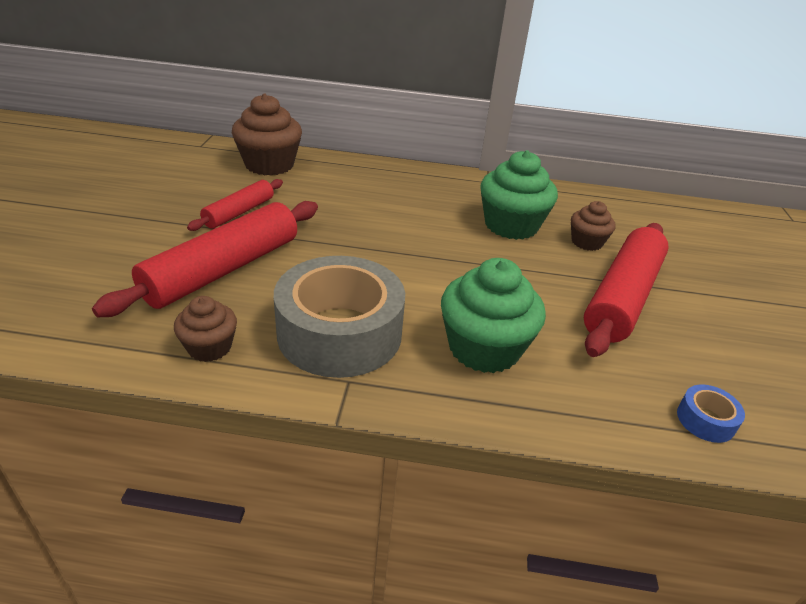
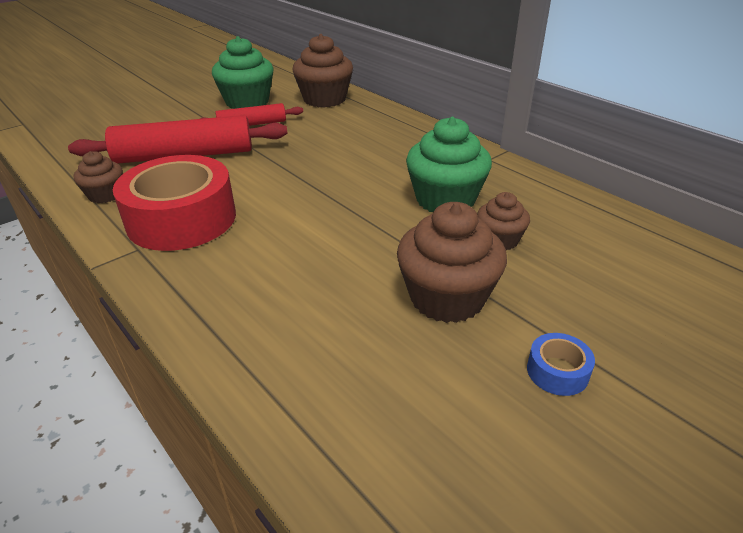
camera: 45 degrees right, 0 degrees up
(339, 333) = (182, 219): grey tape -> red tape
(484, 348) = (253, 274): green cupcake -> green cupcake (247, 102)
(622, 297) = (447, 298): red rolling pin -> brown cupcake
(705, 420) = (332, 430): blue tape -> blue tape (557, 371)

